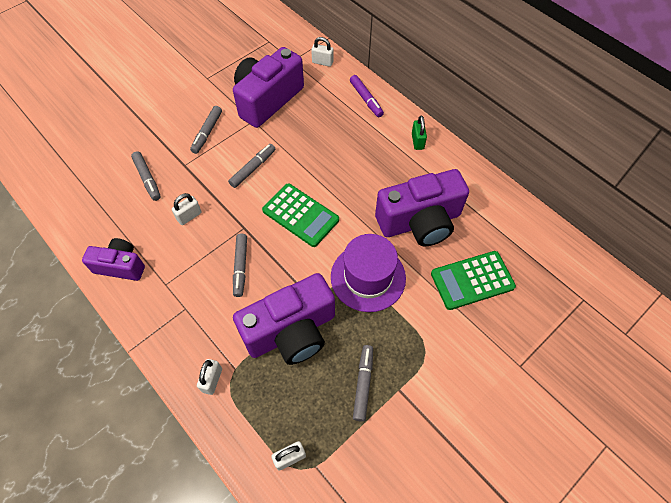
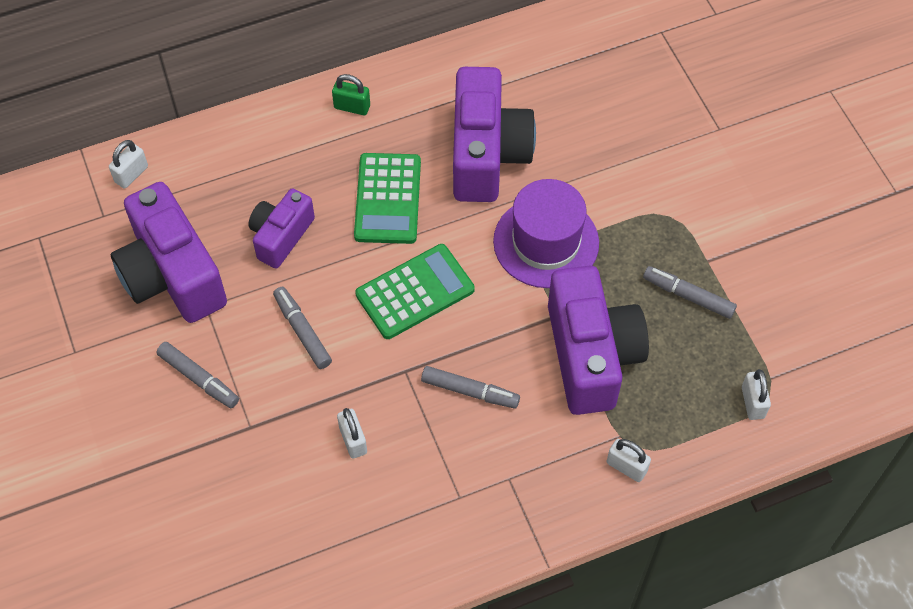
camera: 70 degrees left, 0 degrees up
(120, 266) = (403, 554): purple camera -> purple camera (281, 236)
(147, 179) = (253, 487): grey marker -> none
(366, 99) = (241, 142): purple marker -> none
(472, 280) = (594, 131): green calculator -> green calculator (388, 199)

